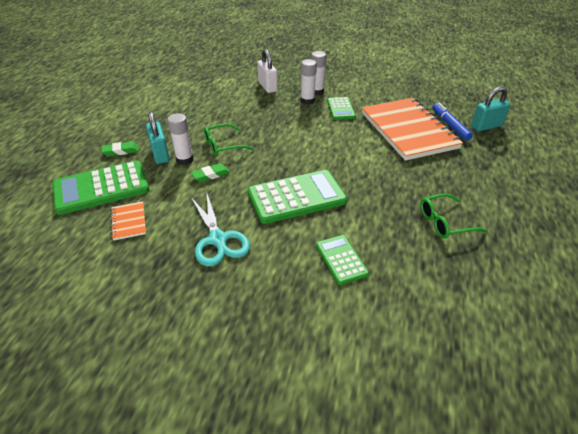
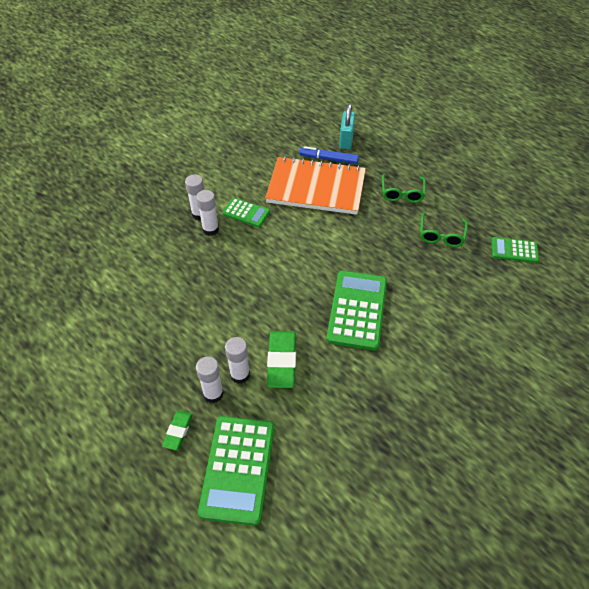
camera: 60 degrees left, 10 degrees up
(129, 221) = (312, 457): orange notebook -> none
(160, 154) = (213, 394): turquoise padlock -> white glue stick
(211, 175) = (282, 361): green eraser -> green eraser, size x1.75
(218, 240) = (379, 391): turquoise scissors -> none
(222, 146) = (238, 333): green glasses -> green glasses (402, 193)
(267, 87) = (153, 248): white padlock -> none
(341, 259) = (447, 317): green calculator -> green calculator (514, 250)

